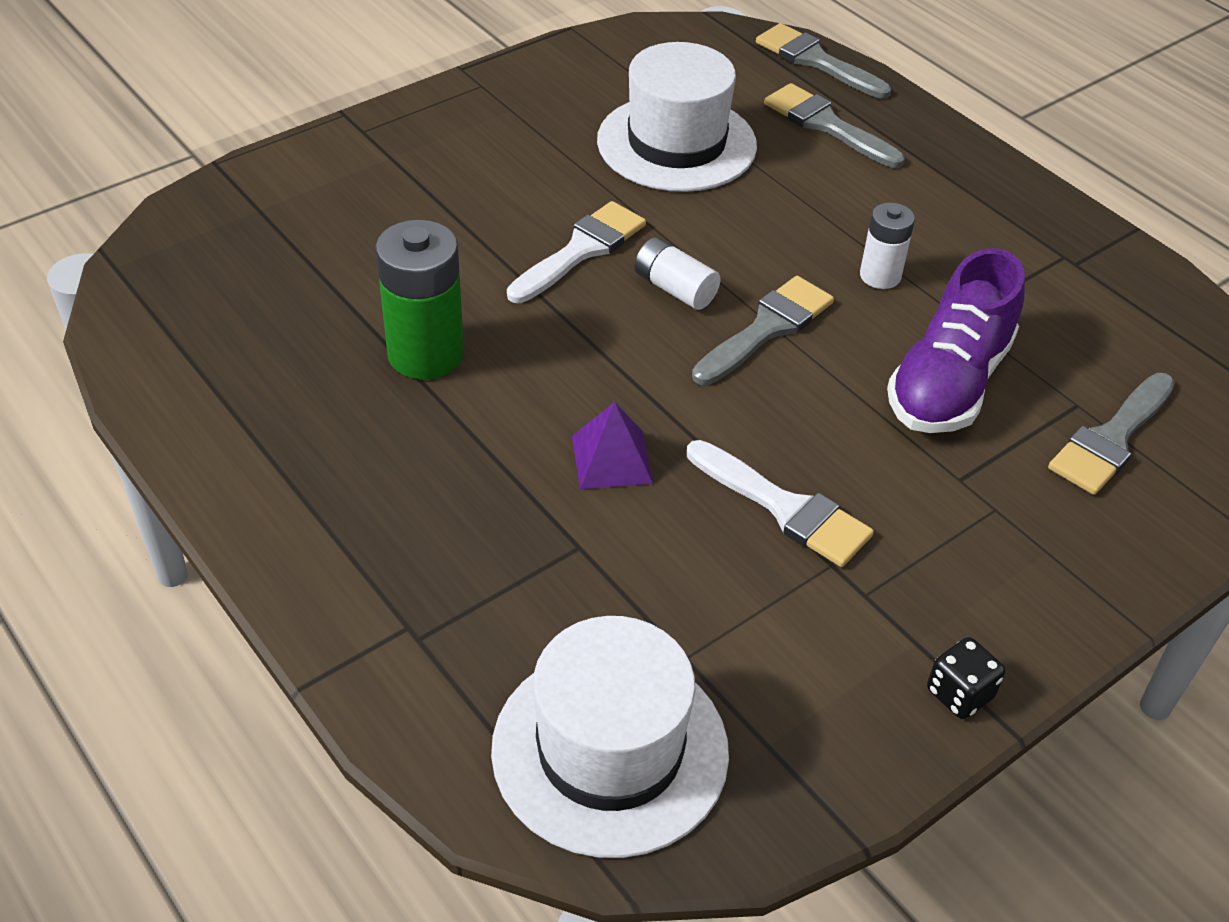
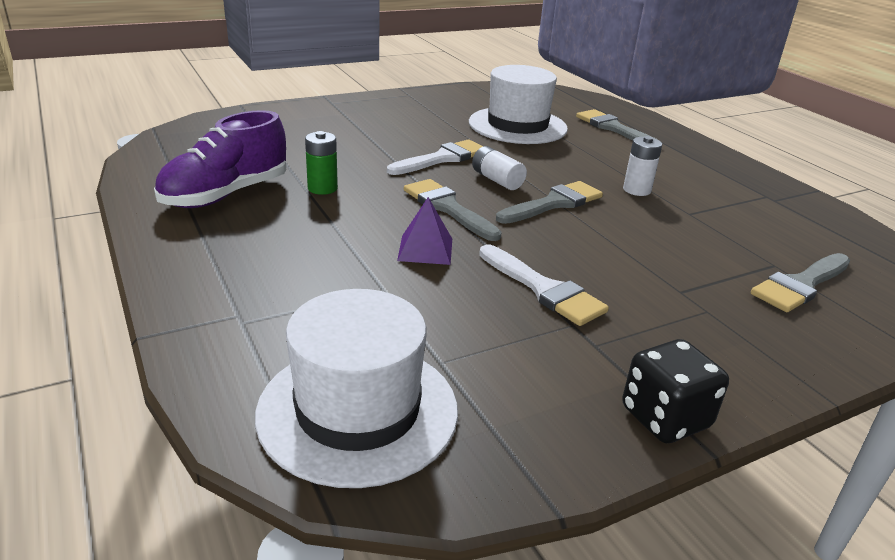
camera: 10 degrees right, 15 degrees down
(425, 354) = (322, 188): green battery -> green battery, size x0.58
(816, 61) = (612, 106): grey brush -> grey brush (447, 208)
(948, 383) = (678, 243): purple shoe -> purple shoe (226, 195)
(959, 693) = (665, 418): black dice -> black dice, size x1.53

